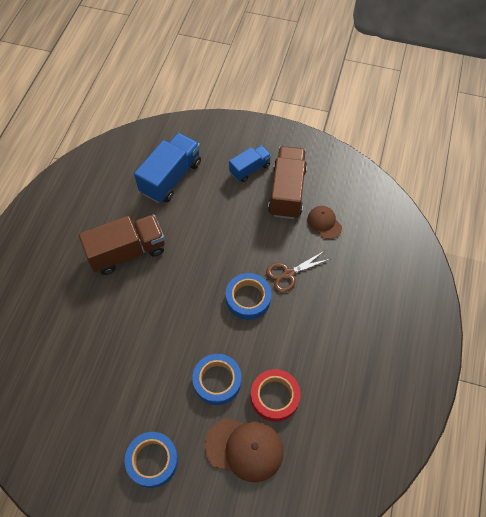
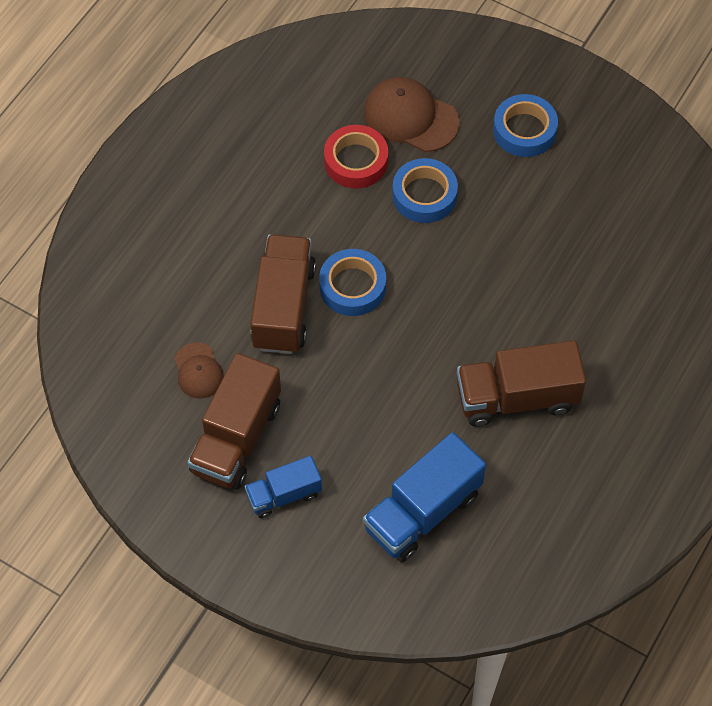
camera: 165 degrees left, 0 degrees up
(288, 274) = (283, 307): brown scissors -> brown truck

